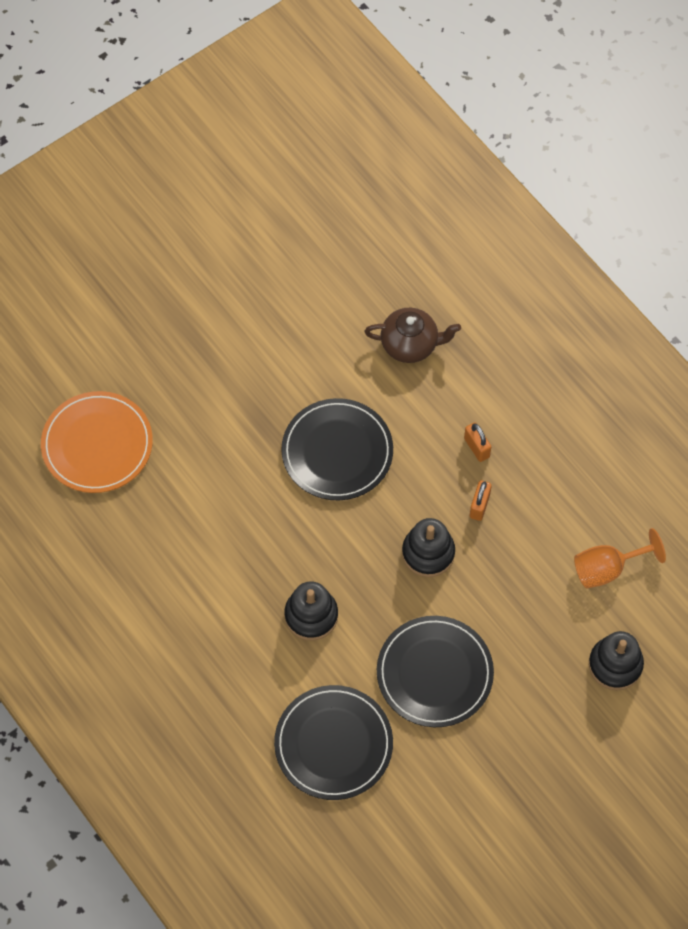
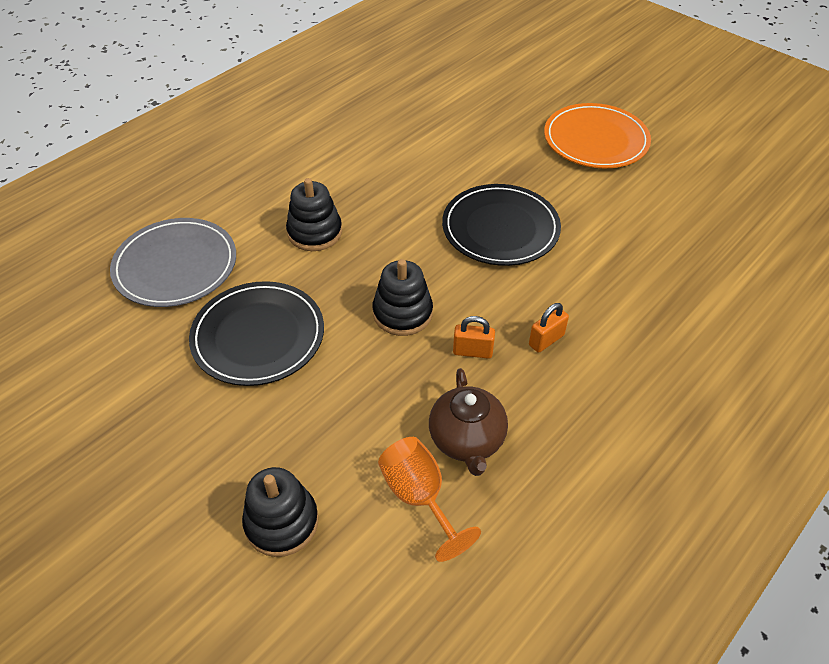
camera: 80 degrees right, 15 degrees down
(97, 444) = (456, 86): orange plate -> orange plate (595, 140)
(333, 744) = (175, 266): black plate -> grey plate
(410, 344) = (650, 268): brown teapot -> brown teapot (467, 440)

